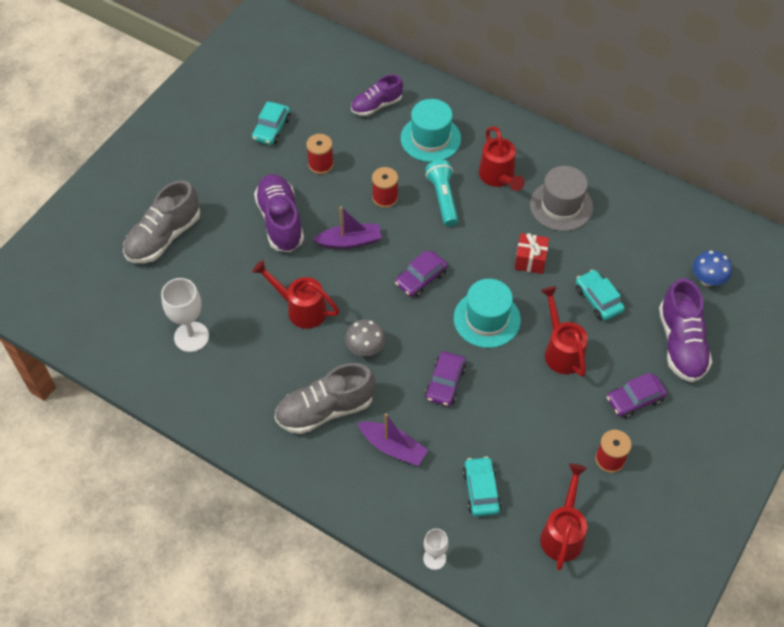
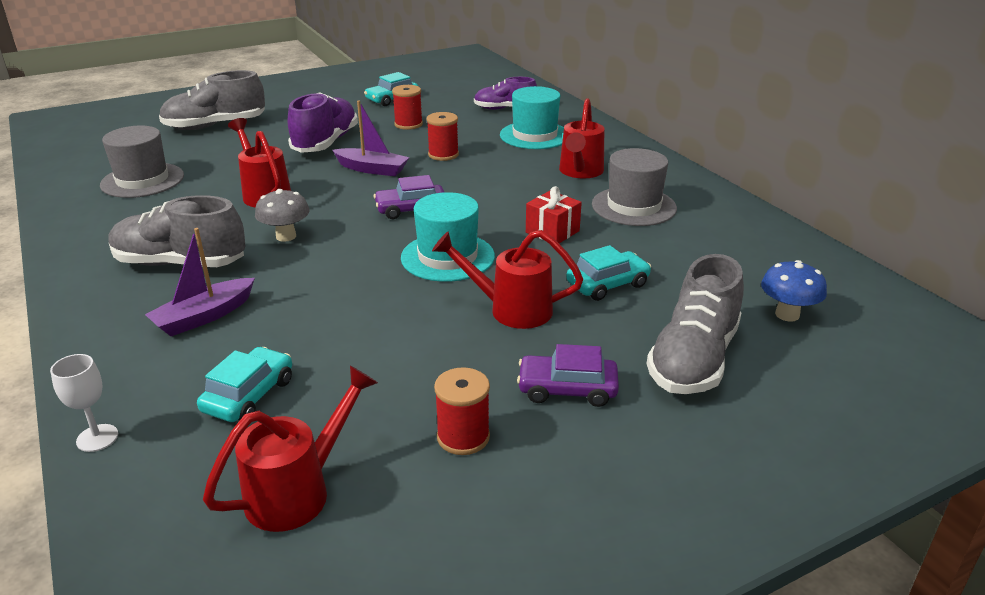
camera: 30 degrees right, 25 degrees down
(191, 337) = (142, 180): white goblet -> grey hat
(393, 447) = (204, 316): purple boat -> purple boat turned 75 degrees clockwise
(443, 198) = (503, 169): turquoise flashlight -> none
(445, 383) = (335, 288): purple car -> none
(561, 350) = (511, 309): red watering can -> red watering can turned 90 degrees counterclockwise
(598, 299) = (607, 284): turquoise car -> turquoise car turned 60 degrees clockwise
(681, 344) = (693, 359): purple shoe -> grey shoe

